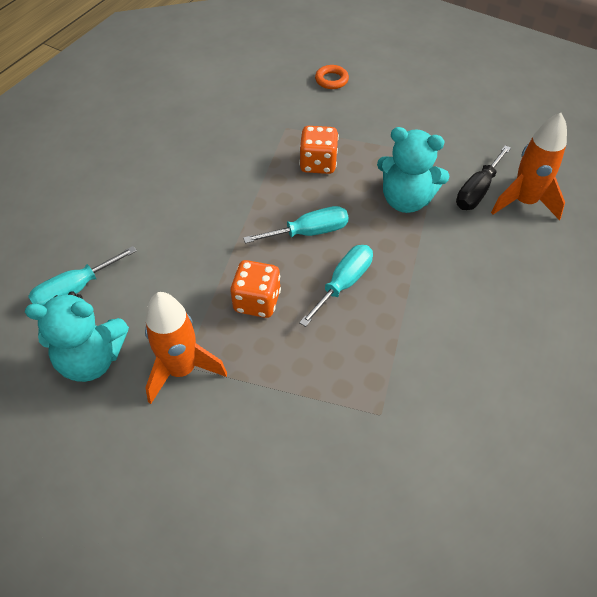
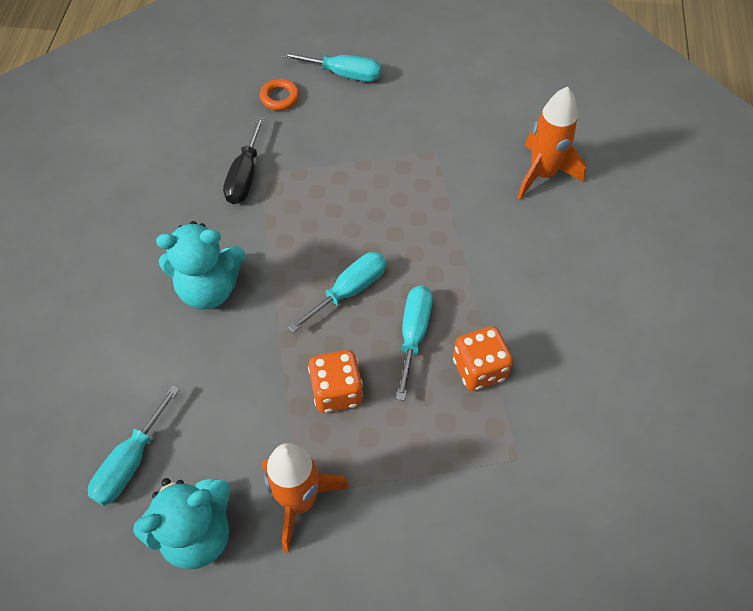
camera: 25 degrees left, 5 degrees up
(318, 163) = (317, 206): orange dice -> orange dice (479, 369)
(392, 79) = (344, 74): none -> turquoise screwdriver
(406, 200) = (429, 215): turquoise teddy bear -> turquoise teddy bear (209, 288)
(477, 191) = (493, 178): black screwdriver -> black screwdriver (245, 176)

